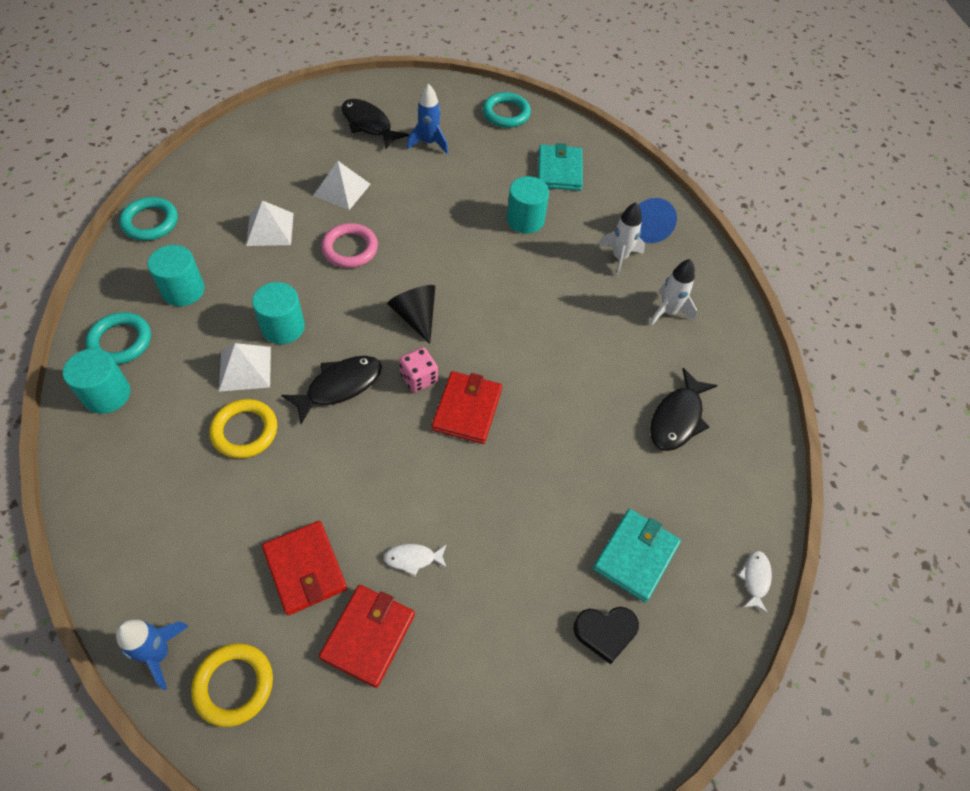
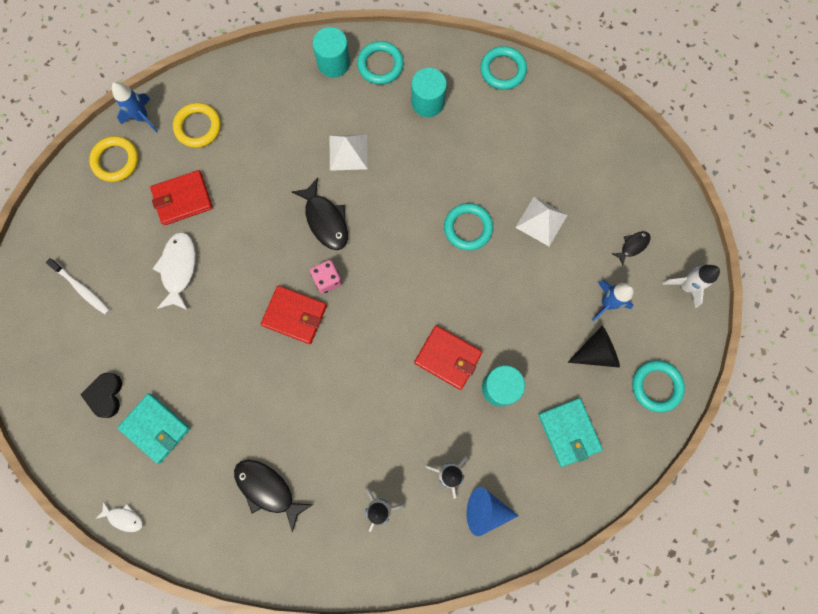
camera: 100 degrees right, 20 degrees up
(245, 431) = (293, 155): yellow ring -> yellow ring (198, 127)
(270, 229) = (493, 162): white pyramid -> none
(283, 327) = (385, 177): turquoise cylinder -> none
(350, 249) = (468, 228): pink ring -> turquoise ring
(368, 636) = (131, 238): red wallet -> red wallet (448, 358)
(369, 124) = (632, 246): black fish -> black fish, size x0.55
(408, 92) = (685, 286): none -> white rocket
(413, 559) = (179, 269): white fish -> white fish, size x1.83
(416, 317) = (389, 280): black cone -> black cone (596, 352)
(452, 701) = (82, 289): none -> white toothbrush
(559, 170) = (569, 432): turquoise wallet -> turquoise wallet turned 60 degrees clockwise

